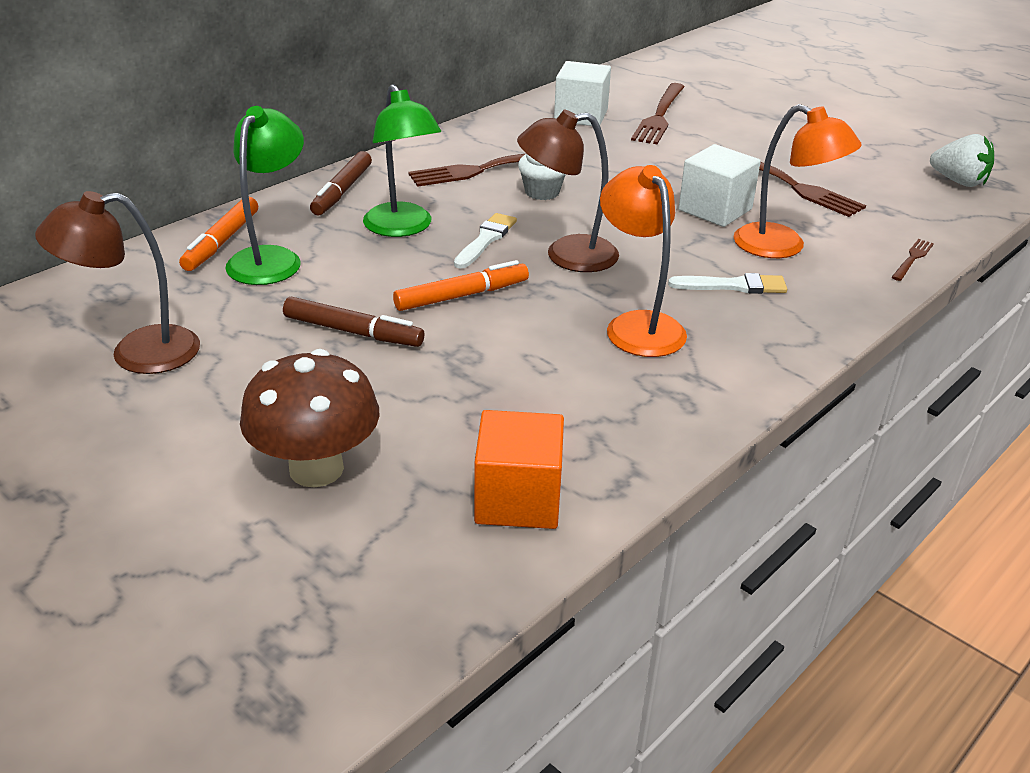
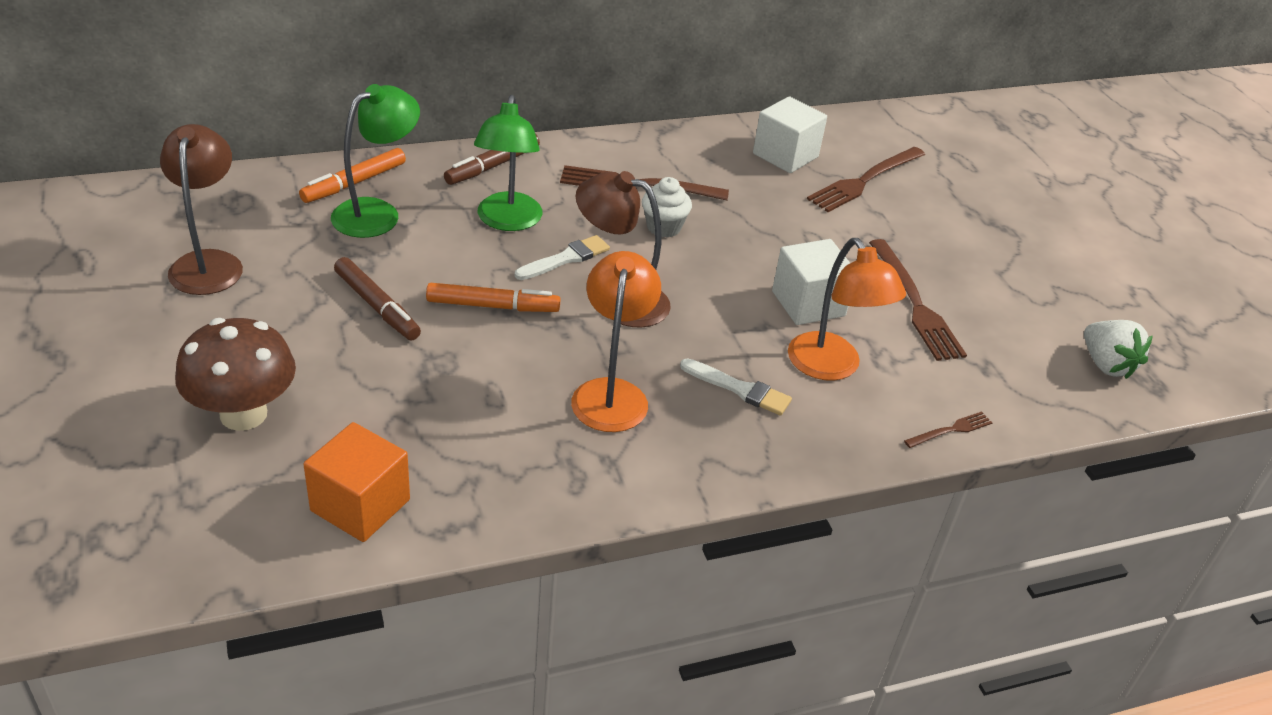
camera: 25 degrees right, 5 degrees up
(137, 353) = (209, 263): brown lamp -> brown lamp turned 75 degrees clockwise

